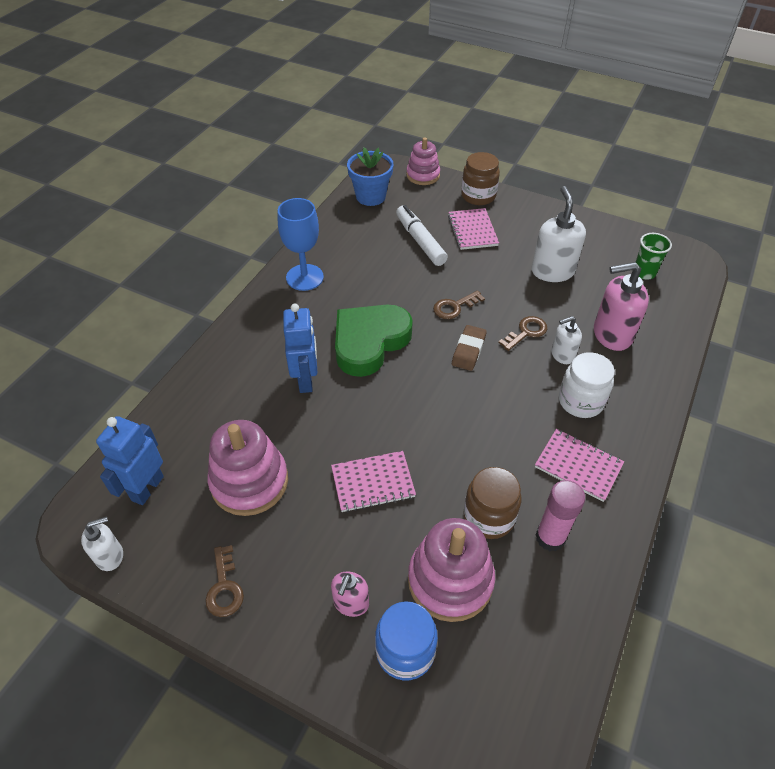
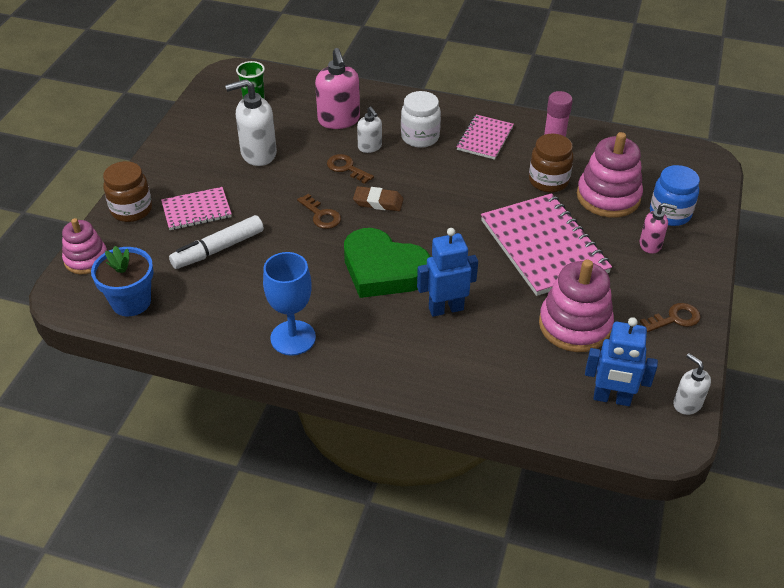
camera: 100 degrees left, 5 degrees down
(373, 483) = (544, 246): pink notebook -> pink notebook, size x1.82

